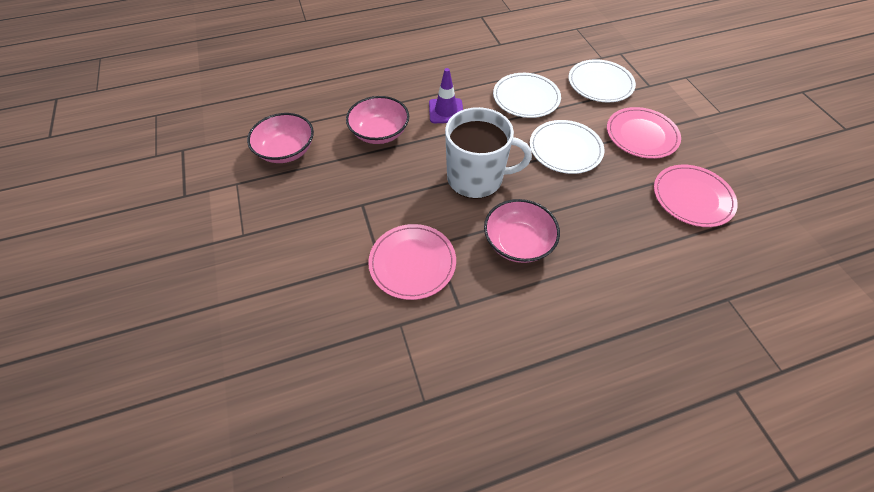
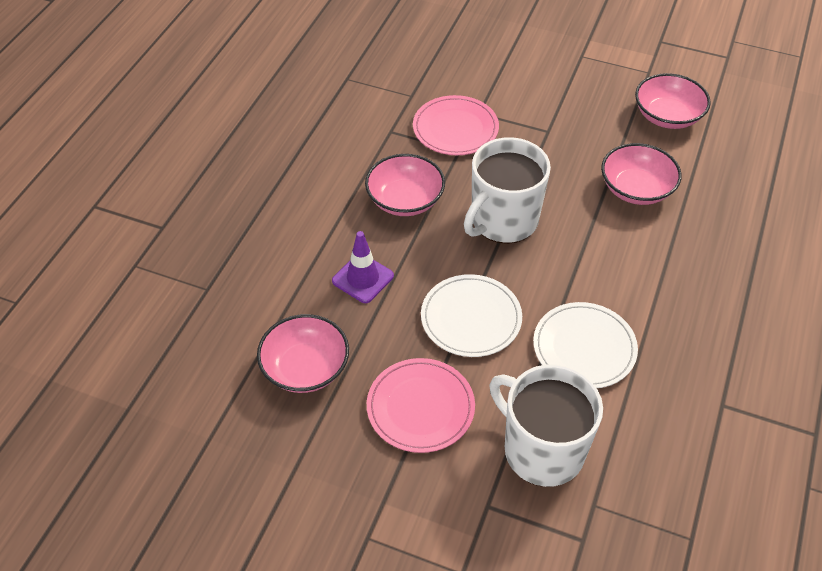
camera: 130 degrees right, 5 degrees down
(446, 111) = (625, 259): purple traffic cone -> purple traffic cone (363, 278)
(600, 83) = (542, 450): white plate -> white mug
(692, 197) = (305, 368): pink plate -> pink bowl

